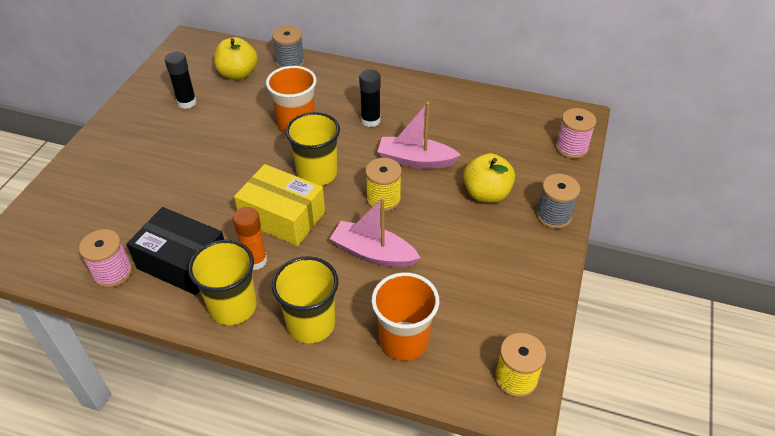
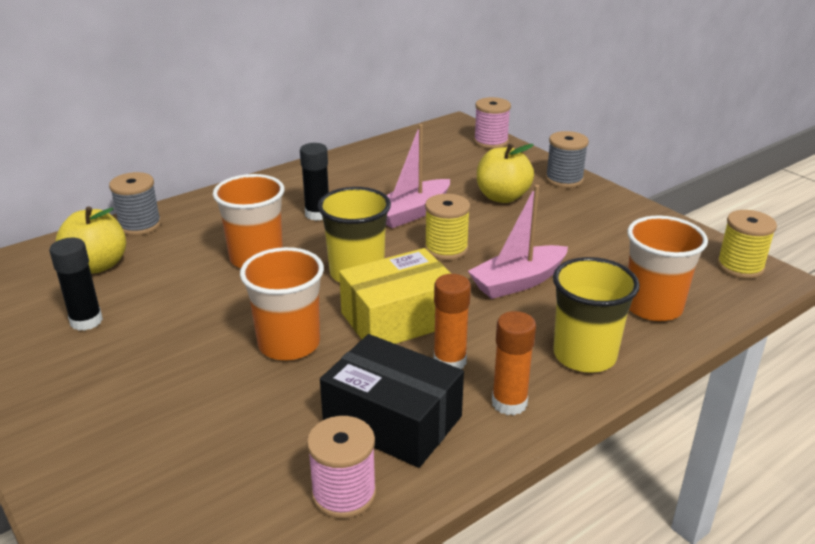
camera: 55 degrees left, 15 degrees down
(183, 262) = (393, 420): black box -> black box turned 60 degrees clockwise
(222, 185) = (289, 344): none -> orange cup
(233, 307) = (509, 403): yellow cup -> orange glue stick

